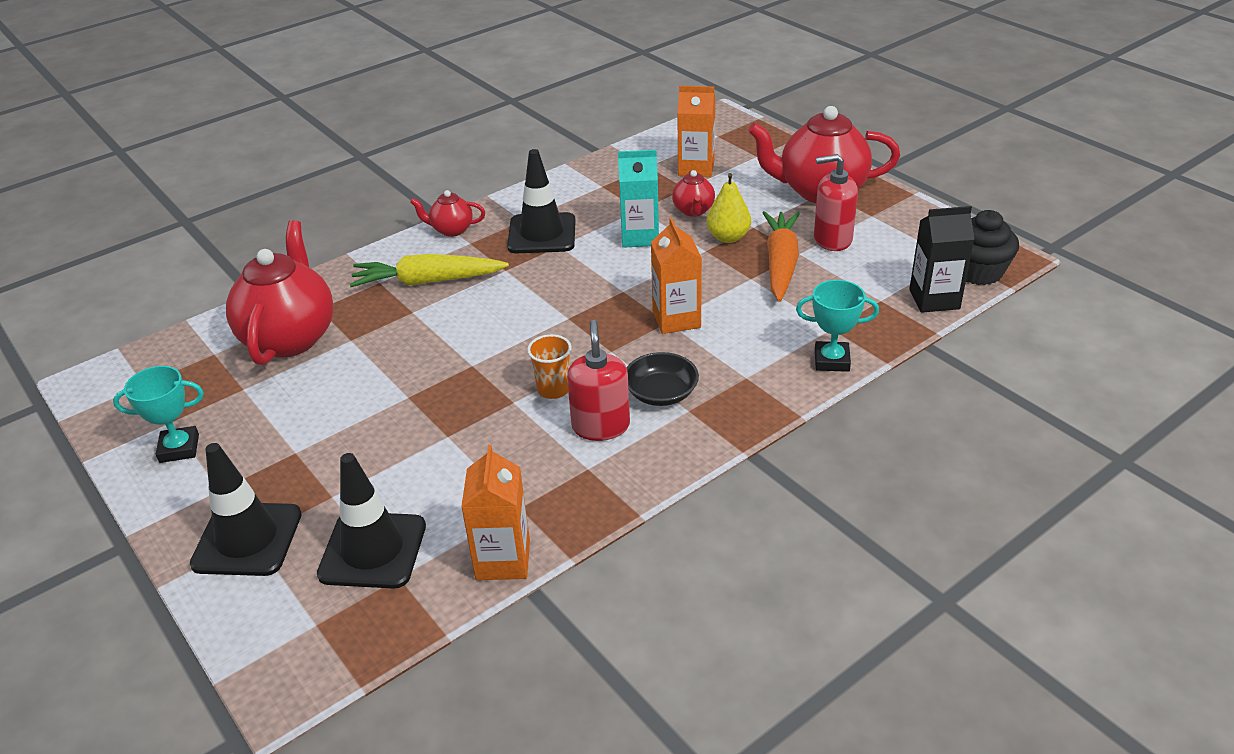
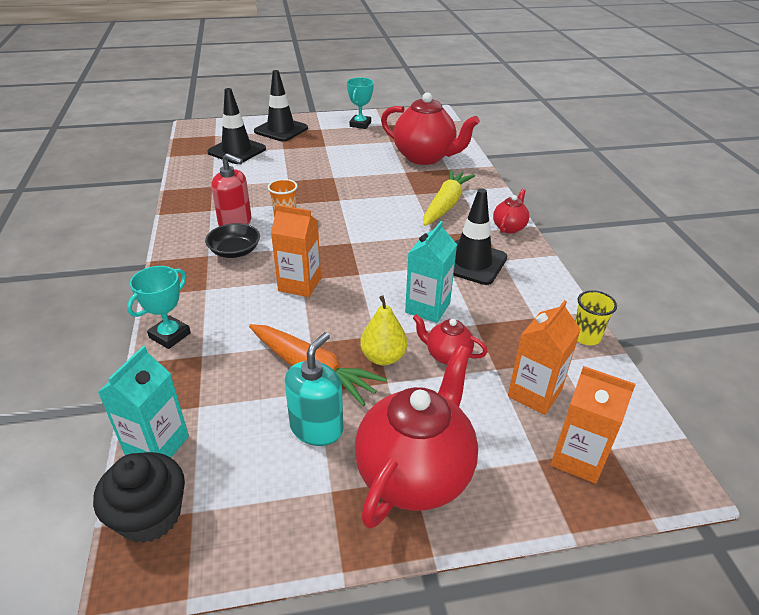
camera: 115 degrees right, 0 degrees up
(503, 560) = (187, 175): orange carton -> orange carton (578, 458)
(607, 161) = (586, 337): none -> yellow cup
(832, 239) = (317, 428): red soap dispenser -> turquoise soap dispenser
(934, 299) = (157, 445): black carton -> turquoise carton

